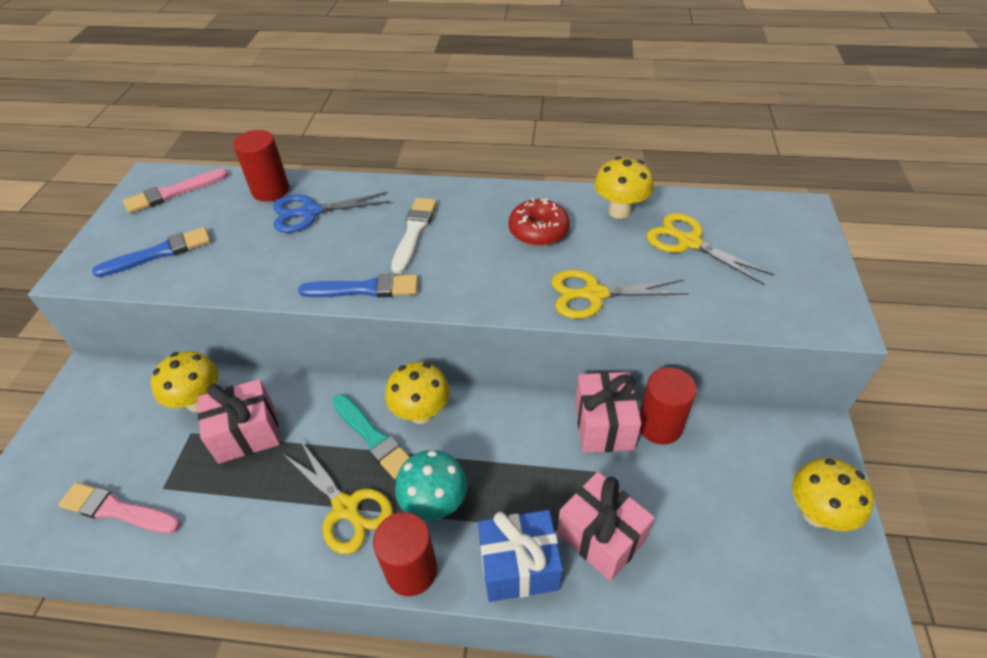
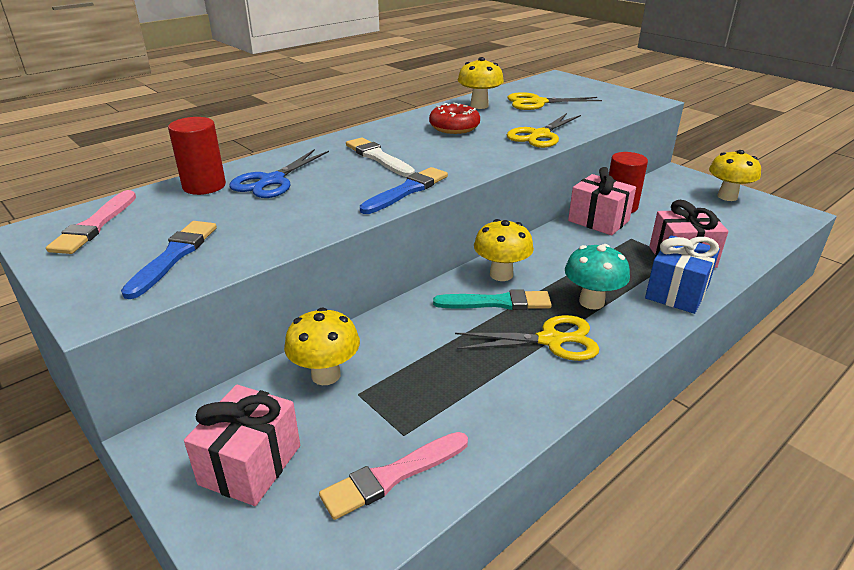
camera: 50 degrees left, 15 degrees down
(247, 434) = (406, 361): pink gift -> pink gift (250, 465)
(411, 570) = (639, 333): red cylinder -> none

